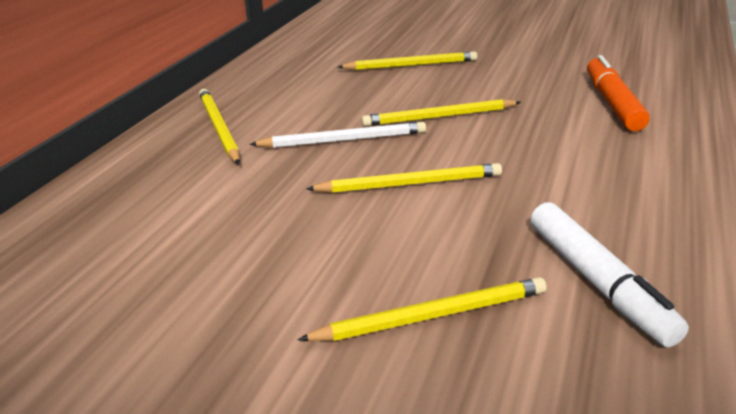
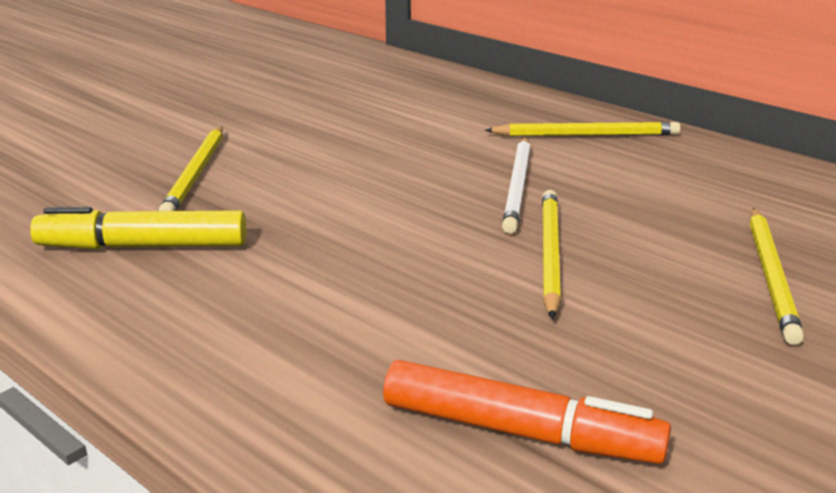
camera: 110 degrees right, 5 degrees down
(409, 183) = (391, 202): yellow pencil -> none
(597, 282) = (143, 246): white marker -> yellow marker

